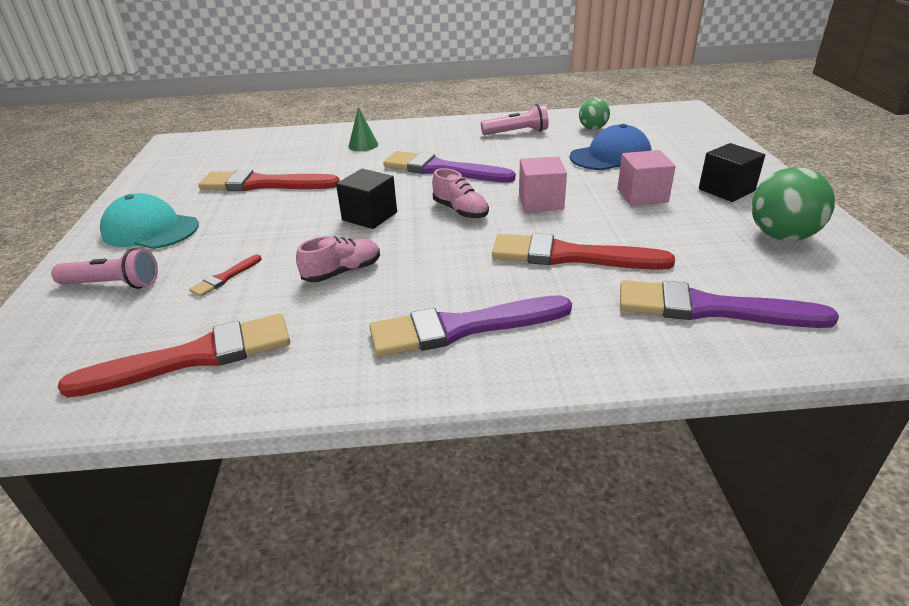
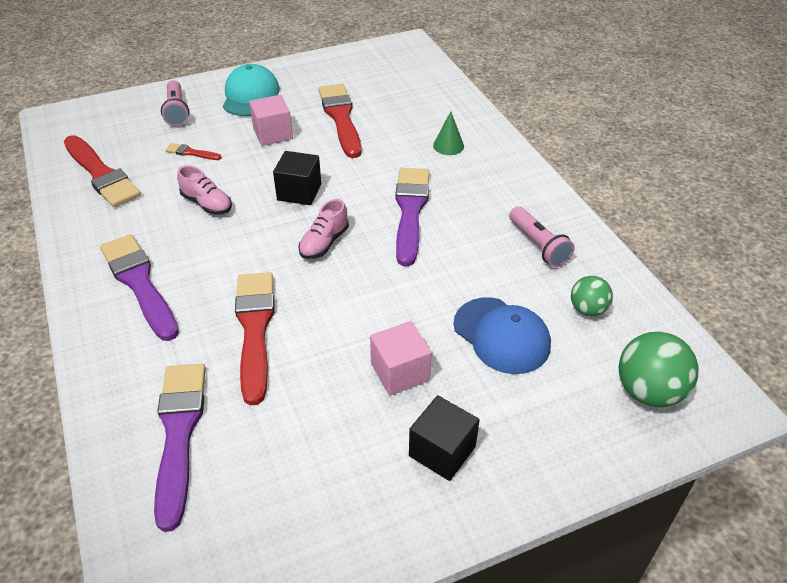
camera: 70 degrees right, 10 degrees up
(541, 202) = (359, 293): pink cube -> pink cube (273, 134)
(781, 236) = (333, 500): green ball -> green ball (648, 391)

